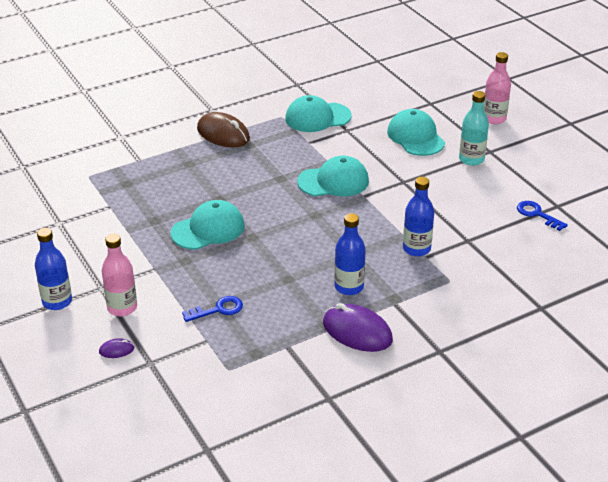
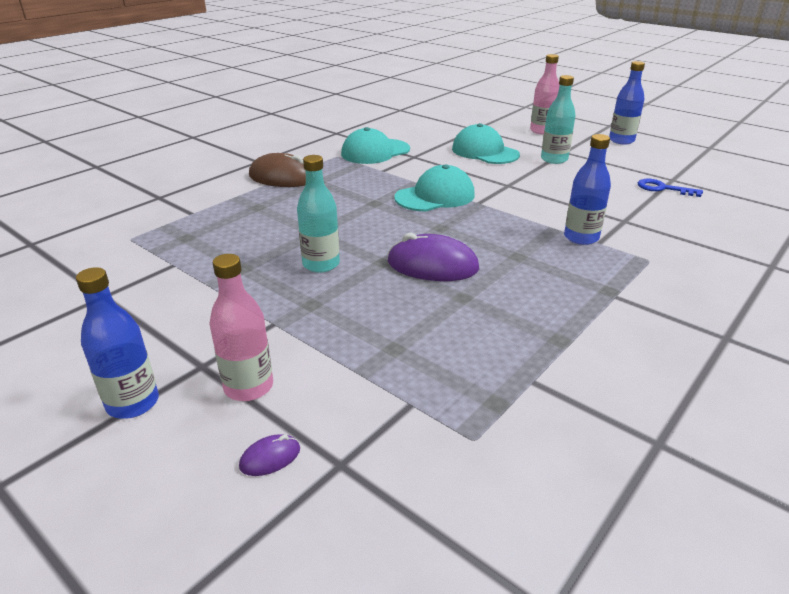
camera: 20 degrees left, 5 degrees down
(208, 229) = (321, 264): turquoise cap -> turquoise bottle
(218, 309) = (397, 355): blue key -> none
(349, 287) = (545, 290): blue bottle -> blue bottle (621, 140)
(357, 332) = (605, 339): purple mouse -> purple mouse (432, 265)

